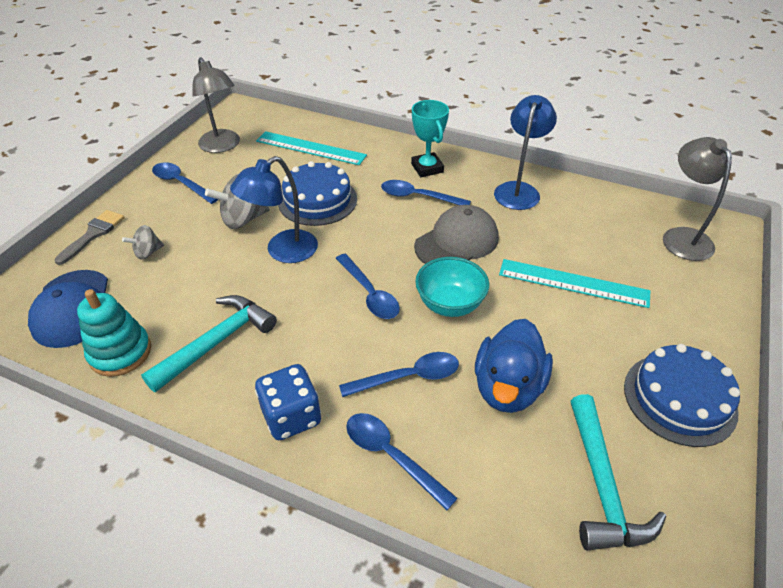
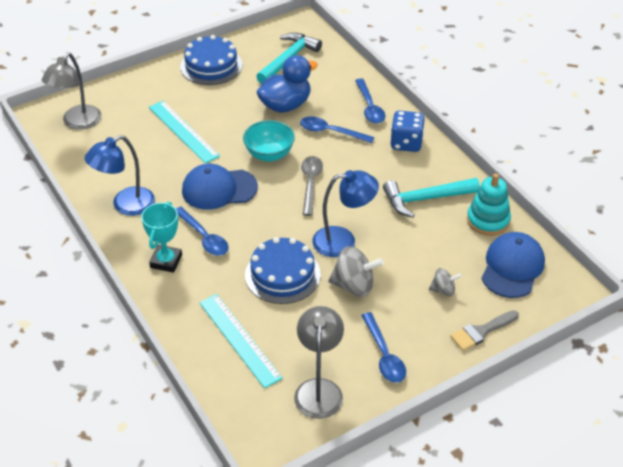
camera: 145 degrees left, 0 degrees up
(370, 294) = (310, 183): blue spoon -> grey spoon
(457, 242) = (219, 189): grey cap -> blue cap

